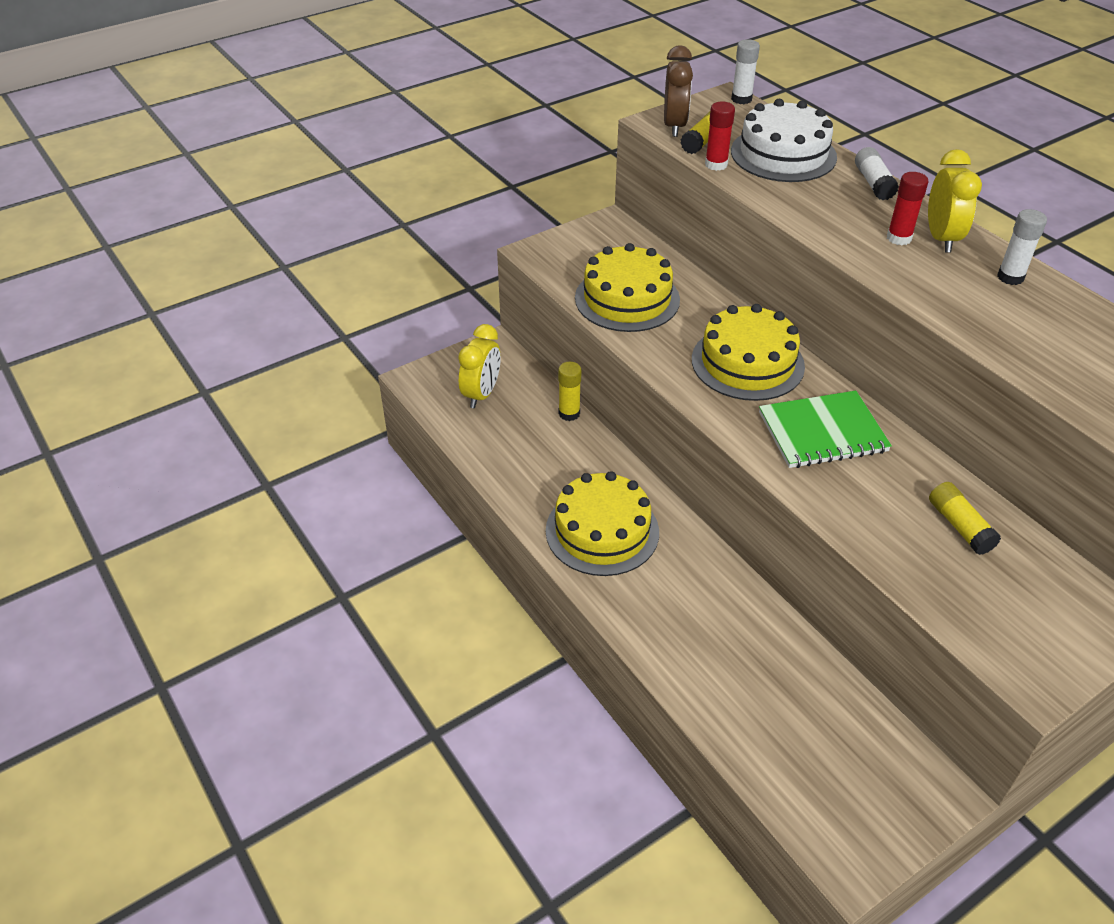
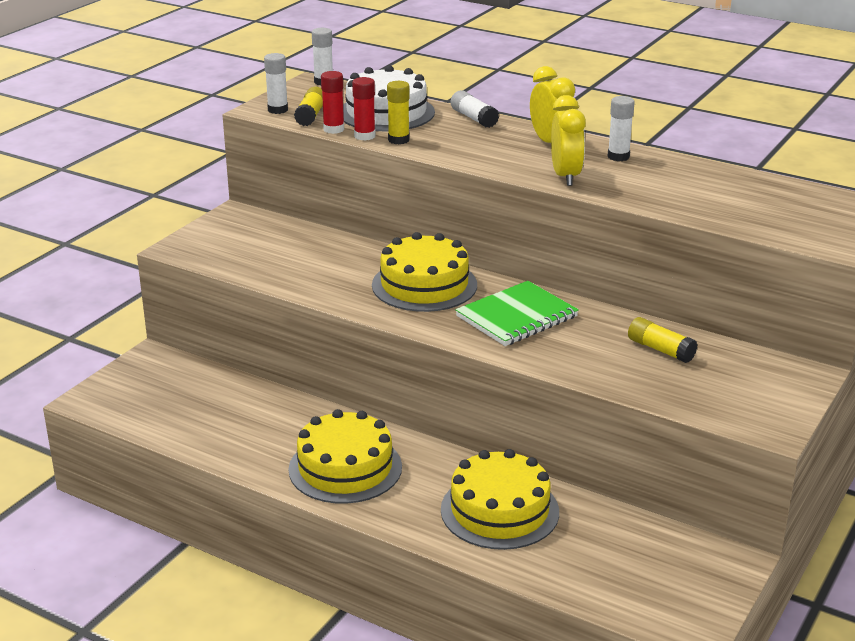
camera: 25 degrees left, 15 degrees down
(481, 394) = (162, 396): yellow clock -> yellow clock (565, 176)
(569, 413) = (259, 389): yellow glue stick -> yellow glue stick (398, 140)
(627, 299) = (288, 264): yellow cake -> yellow cake (499, 510)
(674, 126) = (277, 110): brown clock -> white glue stick
(899, 238) = (518, 149): red glue stick -> red glue stick (364, 136)

